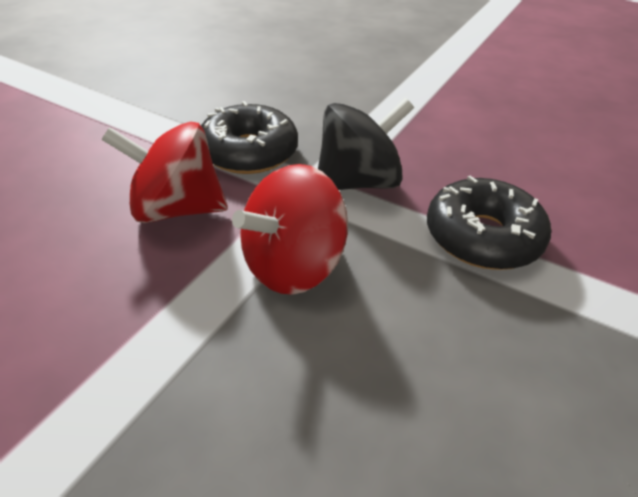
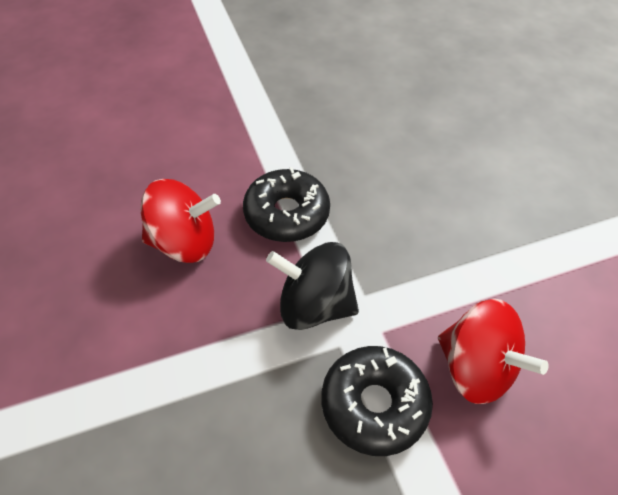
camera: 140 degrees left, 10 degrees up
(292, 265) = (421, 266): red spinning top -> red spinning top (184, 242)

